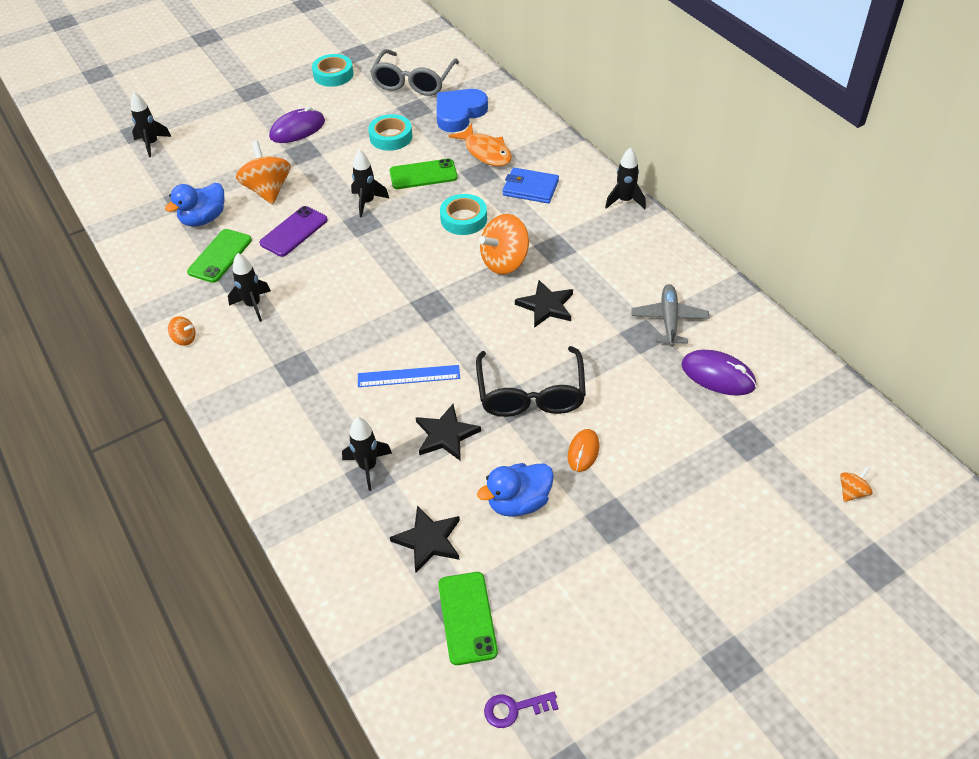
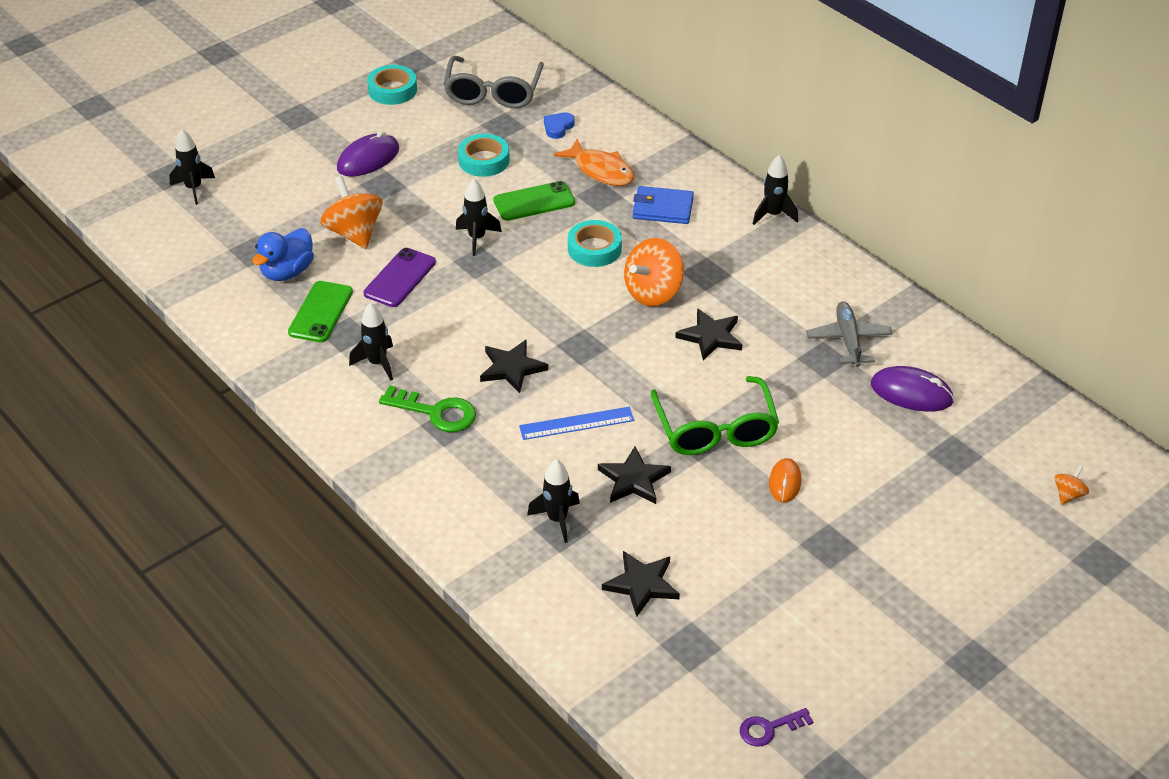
camera: 10 degrees left, 5 degrees down
(184, 339) = (309, 407): orange spinning top -> none
(290, 354) = (436, 412): none -> green key
(365, 320) = (512, 368): none -> black star
(459, 114) = (558, 127): blue heart -> blue heart, size x0.50
(467, 618) = (701, 652): green phone -> none
(518, 502) = (728, 538): blue duck -> none
(531, 394) = (715, 429): black glasses -> green glasses

